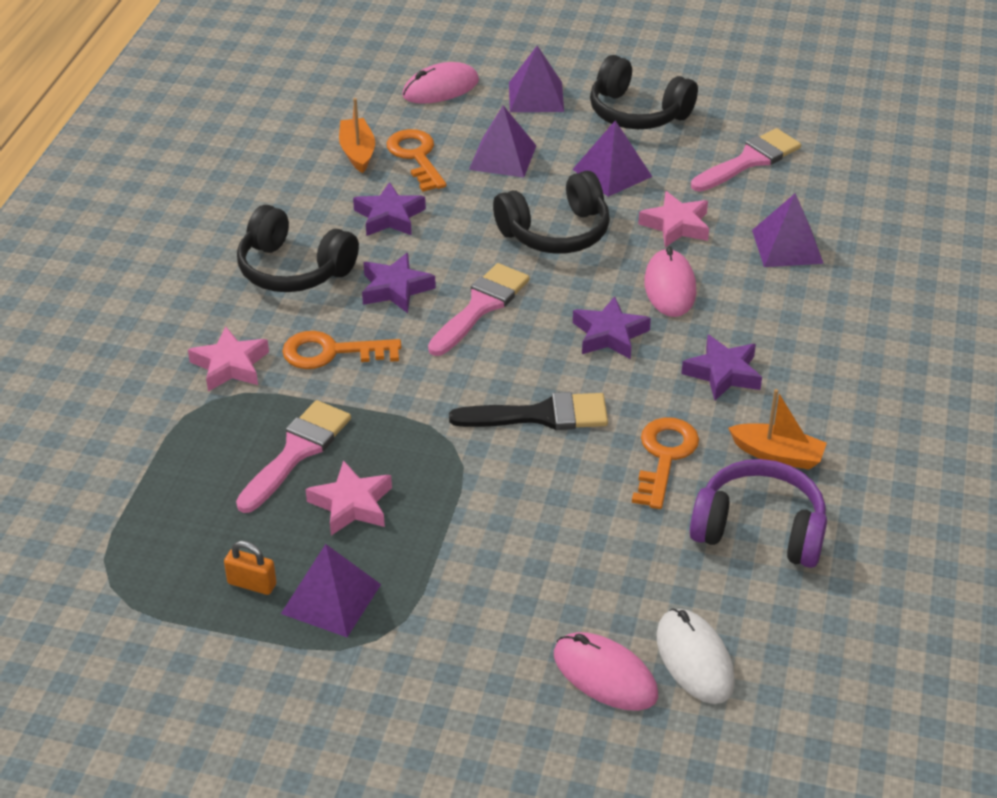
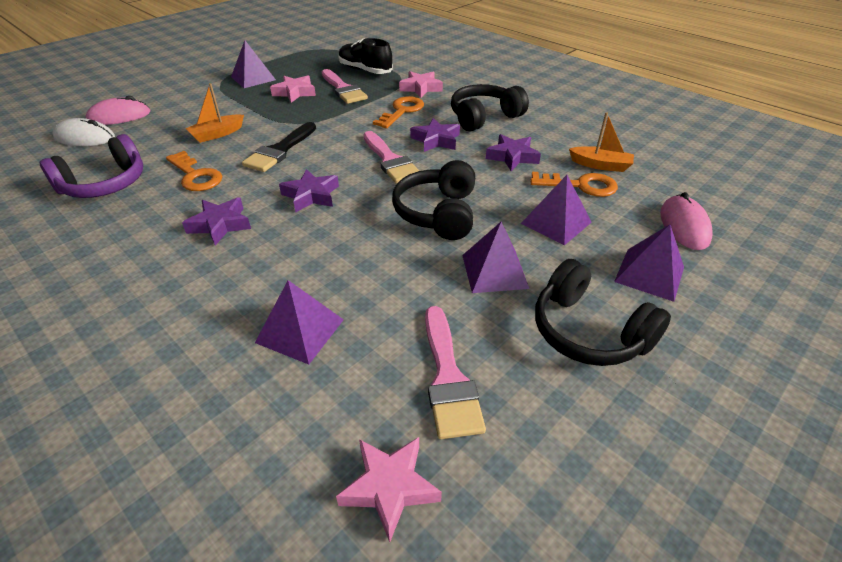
camera: 120 degrees right, 0 degrees up
(195, 463) = (365, 70): none -> black shoe
(252, 584) = (284, 68): orange padlock -> none
(637, 113) = (588, 331): black headphones -> black headphones turned 105 degrees counterclockwise
(670, 287) = (325, 239): pink mouse -> none
(676, 225) = (392, 276): pink star -> pink star (389, 487)
(777, 455) = (133, 214): orange boat -> orange boat (217, 134)

